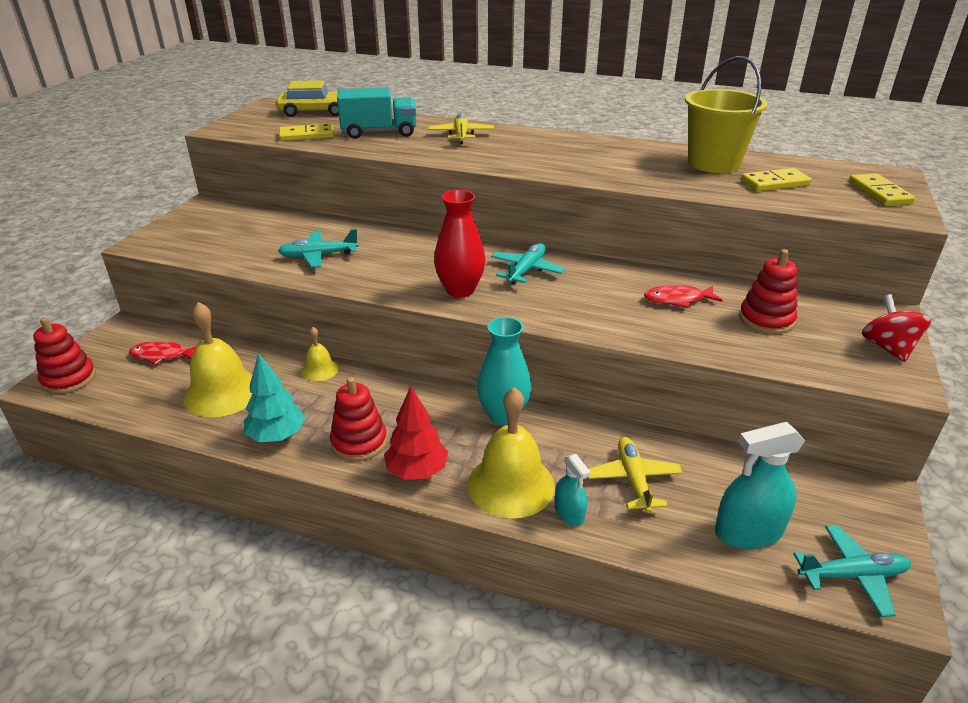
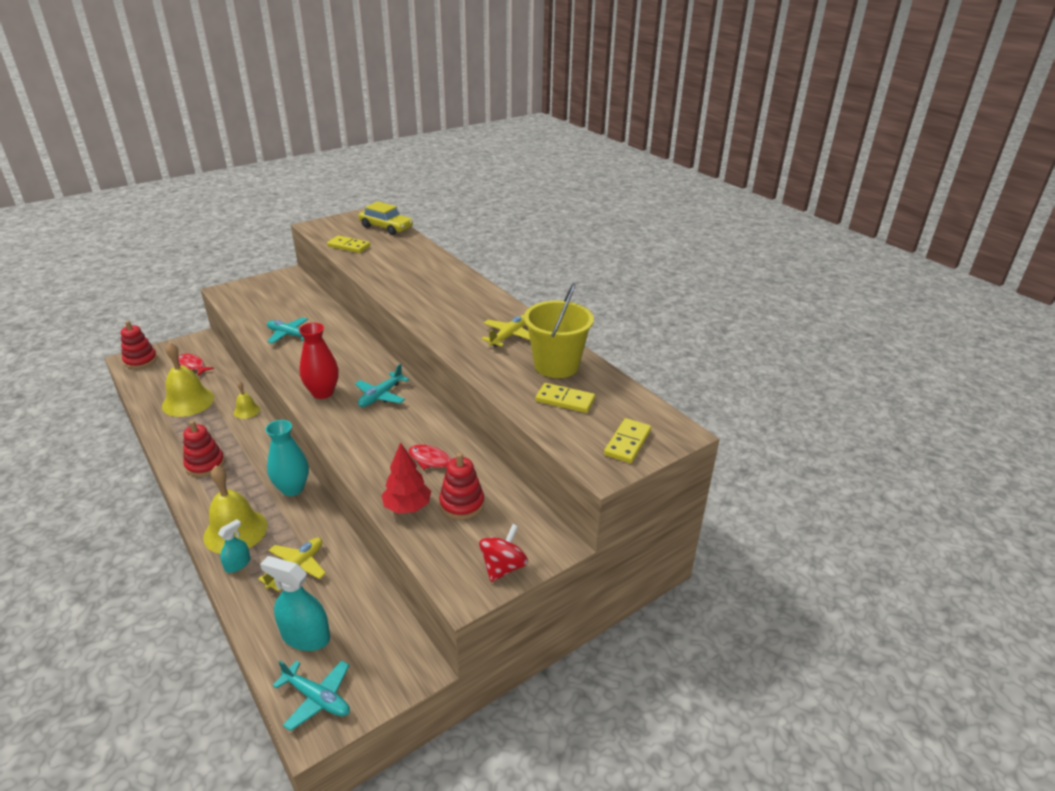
camera: 35 degrees right, 0 degrees up
(277, 436) = (177, 440): turquoise tree -> none
(379, 132) = (392, 258): turquoise truck -> none
(417, 471) = (206, 496): red tree -> red tree (407, 507)
(461, 135) = (436, 277): yellow plane -> yellow plane (509, 336)
(526, 270) = (381, 396): turquoise plane -> turquoise plane turned 150 degrees clockwise
(569, 513) = (238, 564): turquoise spray bottle -> turquoise spray bottle turned 150 degrees counterclockwise

